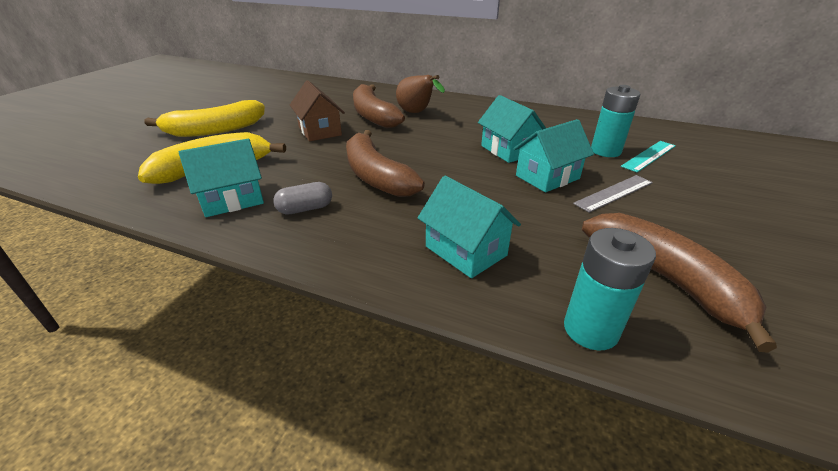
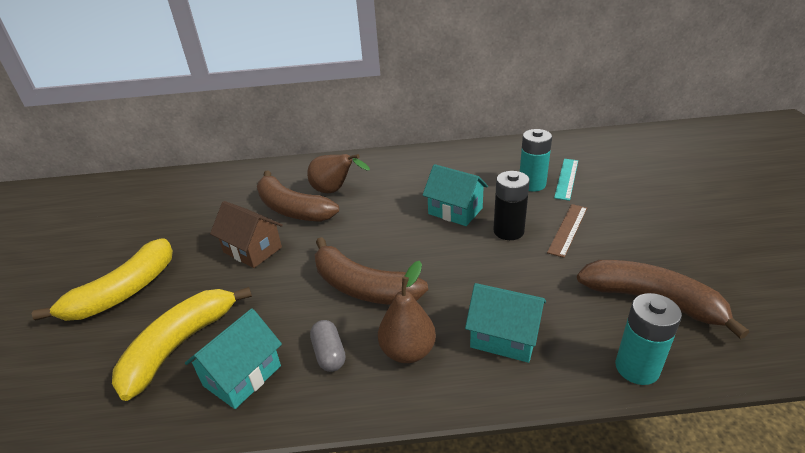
camera: 25 degrees left, 0 degrees up
(305, 209) = (329, 354): grey capsule -> grey capsule turned 60 degrees counterclockwise
(368, 229) = (407, 351): none -> brown pear
(547, 177) = (508, 231): turquoise house -> black battery
(614, 193) = (568, 229): grey ruler -> brown ruler

